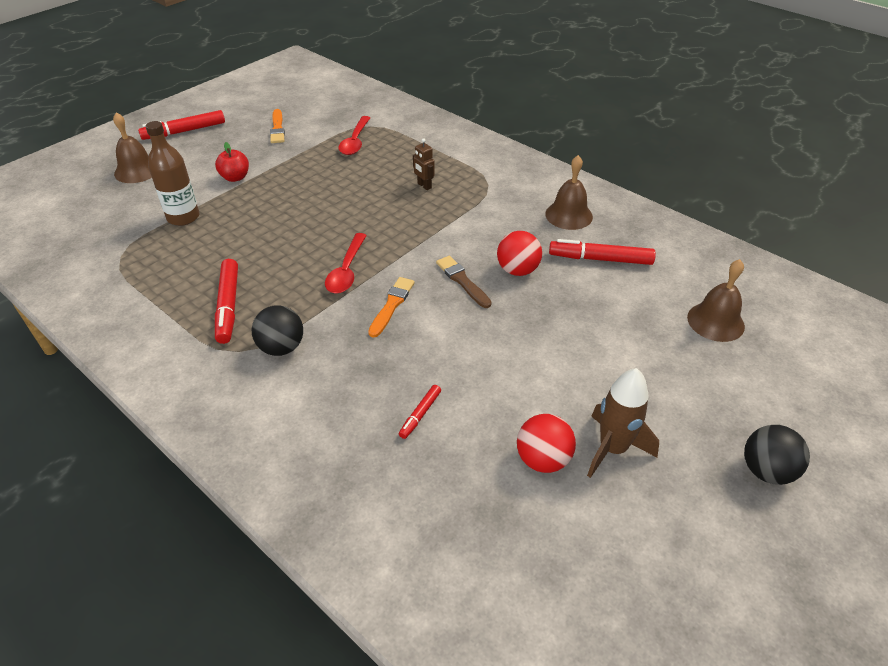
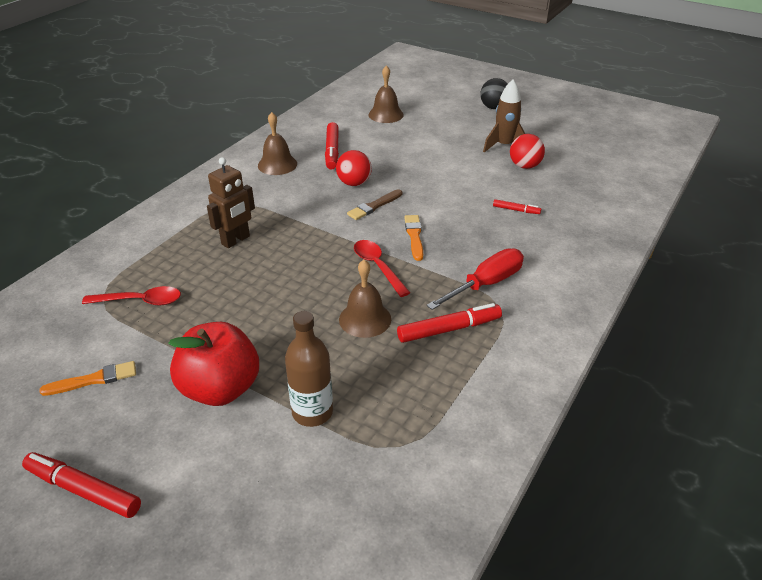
camera: 100 degrees left, 5 degrees down
(137, 170) = (201, 509): brown bell -> brown bell (365, 319)
(184, 131) = (83, 490): red marker -> red marker turned 150 degrees clockwise
(235, 177) = (220, 389): red apple -> red apple, size x1.98
(281, 347) = (485, 284): black ball -> red screwdriver
(346, 271) = (378, 267): red spoon -> red spoon turned 120 degrees counterclockwise
(392, 305) = (414, 236): orange brush -> orange brush turned 75 degrees clockwise
(424, 186) = (236, 240): brown robot -> brown robot, size x1.74

